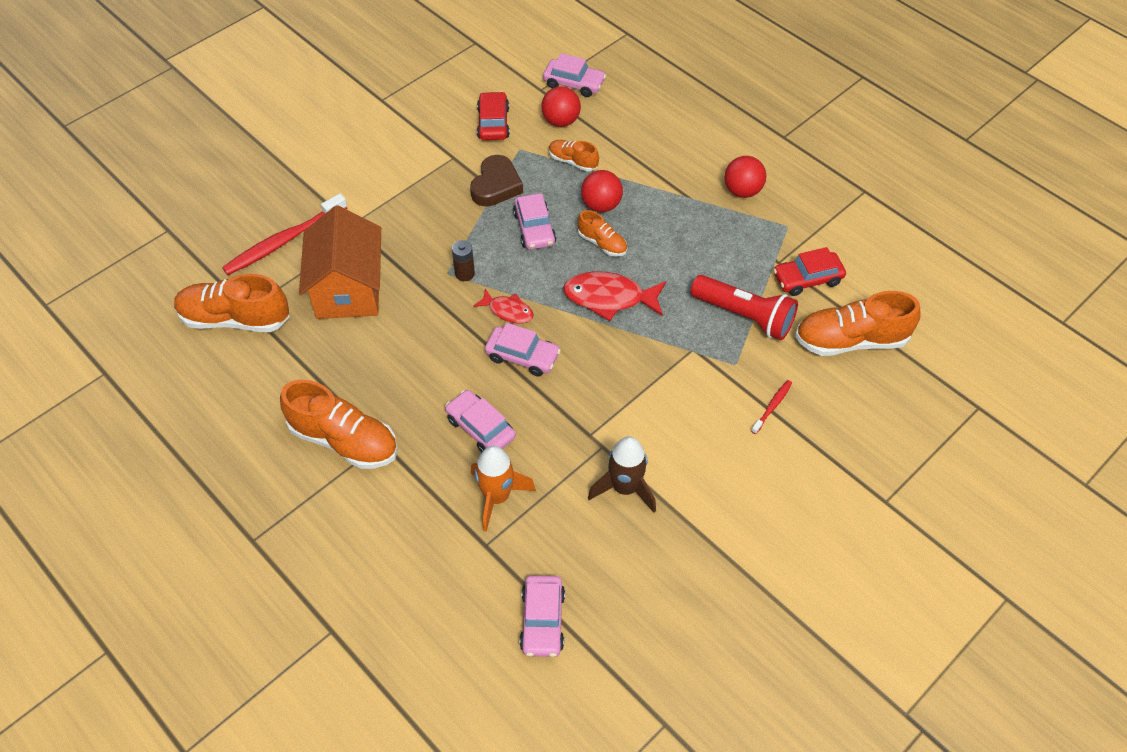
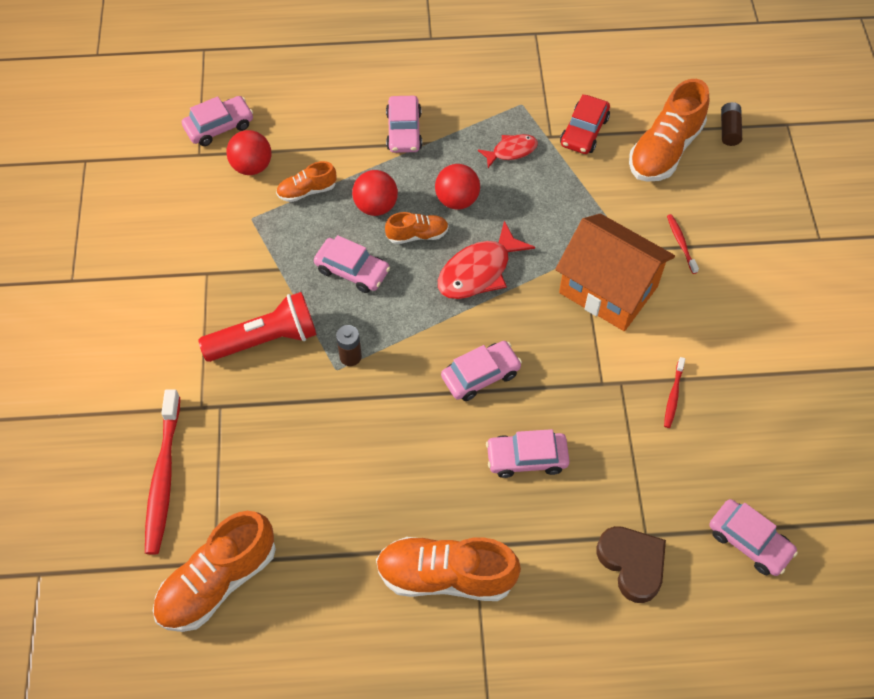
camera: 50 degrees left, 5 degrees up
(344, 440) = (446, 576): orange shoe -> orange shoe turned 150 degrees counterclockwise
(348, 289) = (277, 460): orange house -> orange house (608, 289)
(493, 123) = (199, 215): red car -> none
(496, 186) = (275, 264): brown heart -> brown heart (632, 564)
(497, 497) = (606, 493): orange rocket -> none
(508, 311) = (423, 352): red fish -> red fish (511, 151)
(625, 488) = (673, 395): brown rocket -> red toothbrush
(683, 177) = (404, 131): none -> pink car
(742, 191) = (458, 104): red ball -> red ball (457, 200)
(744, 316) = (581, 196): red flashlight -> red flashlight (265, 339)
(923, 370) = (729, 130): none -> brown battery

